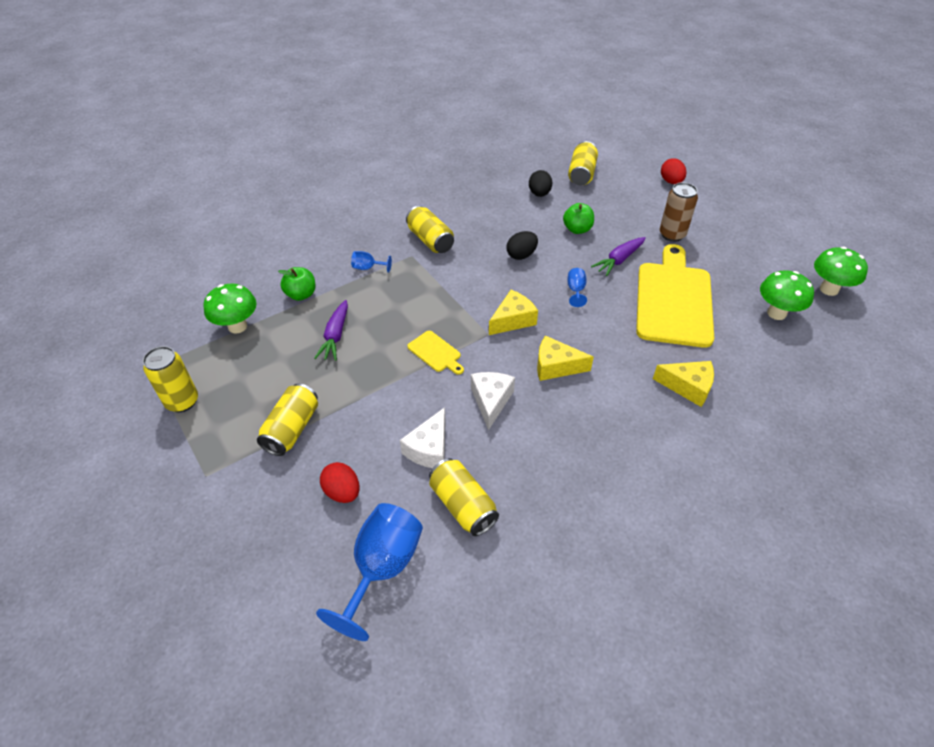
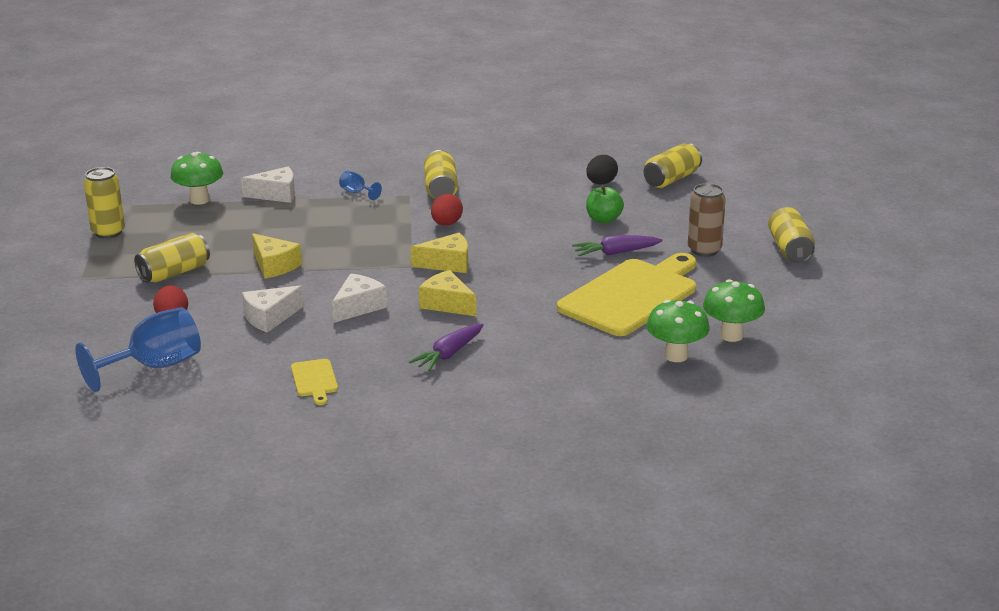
camera: 30 degrees right, 20 degrees down
(301, 294) = (276, 194): green apple -> white cheese
(335, 336) = (274, 229): purple carrot -> purple carrot (448, 354)
(435, 353) = (348, 264): yellow cutting board -> yellow cutting board (314, 380)
(462, 505) = (256, 356): yellow can -> yellow can (790, 249)
(521, 255) = (517, 223): black egg -> none
(576, 290) = (538, 261): blue goblet -> none
(671, 182) = (768, 210): red egg -> red egg (446, 224)
(688, 387) = (556, 354): yellow cheese -> yellow cheese (274, 265)
(829, 289) = (823, 337): green mushroom -> green mushroom (676, 356)

